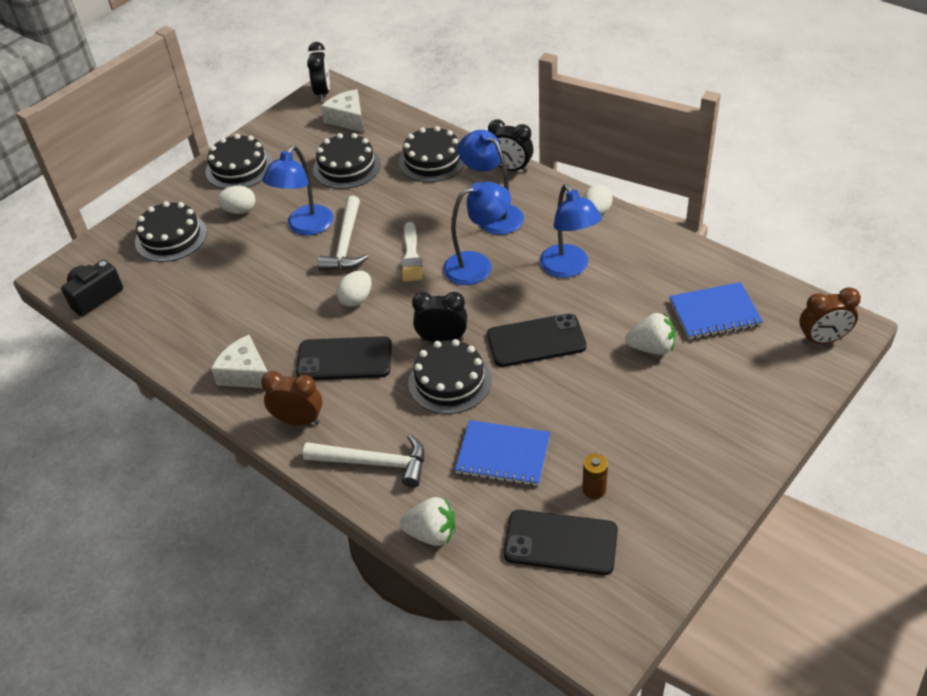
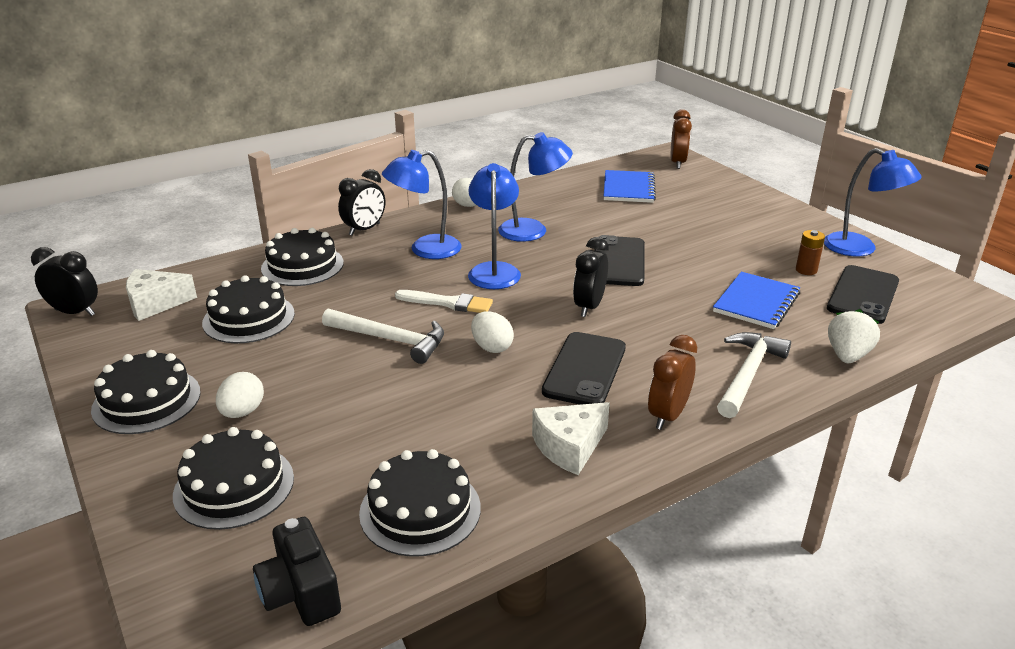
camera: 75 degrees left, 15 degrees down
(305, 227) = (332, 363): blue lamp -> blue lamp (860, 249)
(449, 381) = (650, 312): black cake -> black cake (420, 510)
(651, 348) = (654, 218): white strawberry -> none

